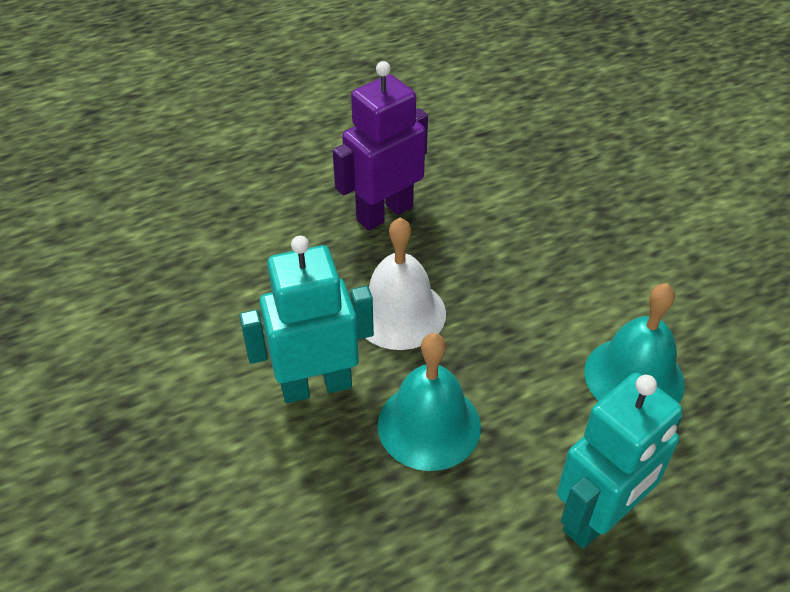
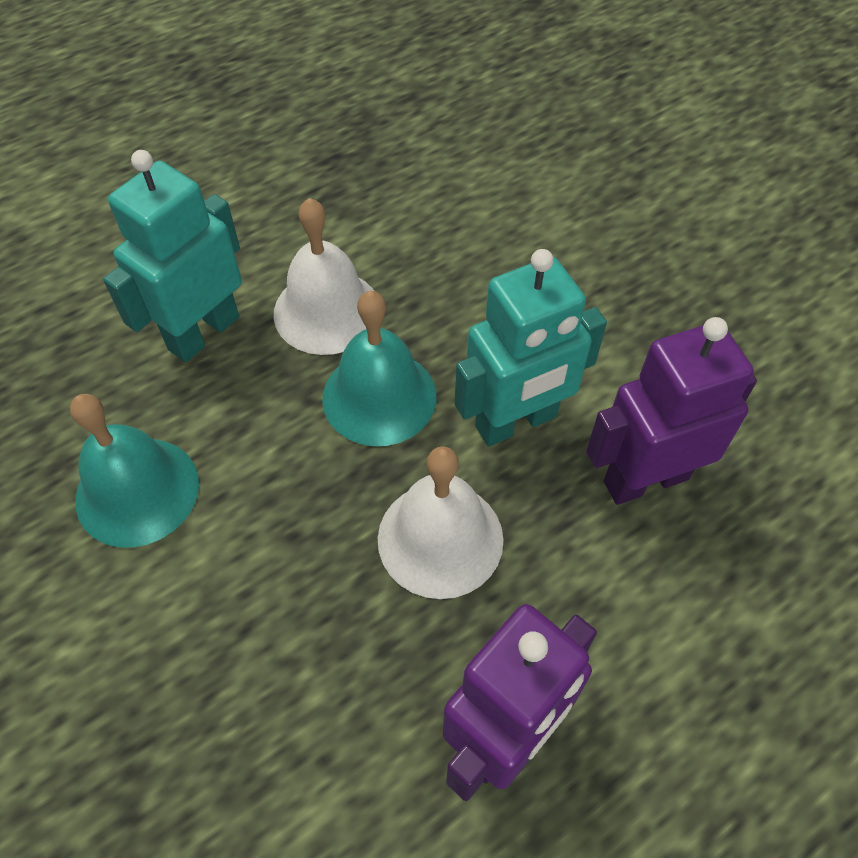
camera: 170 degrees right, 10 degrees up
(232, 329) = (645, 479): none -> purple robot
(470, 523) = (327, 311): none -> white bell

